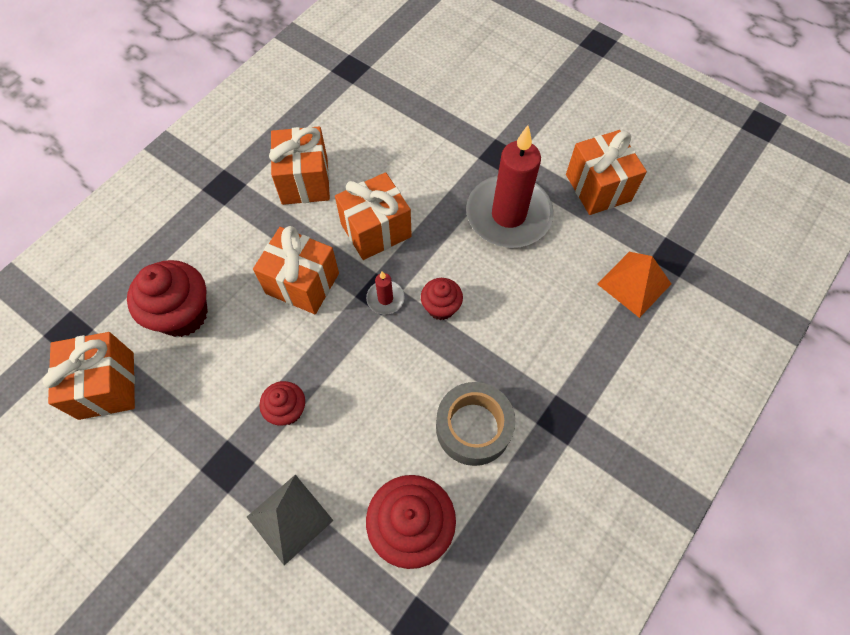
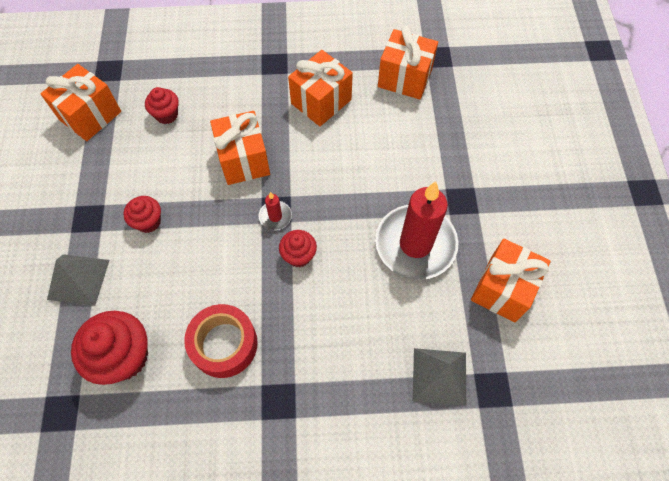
camera: 50 degrees right, 0 degrees up
(182, 314) = (167, 115): red cupcake -> red cupcake, size x0.57
(376, 230) = (322, 171): orange gift -> orange gift (404, 78)
(473, 427) = (224, 344): grey tape -> red tape
(634, 283) = (439, 376): orange pyramid -> grey pyramid

